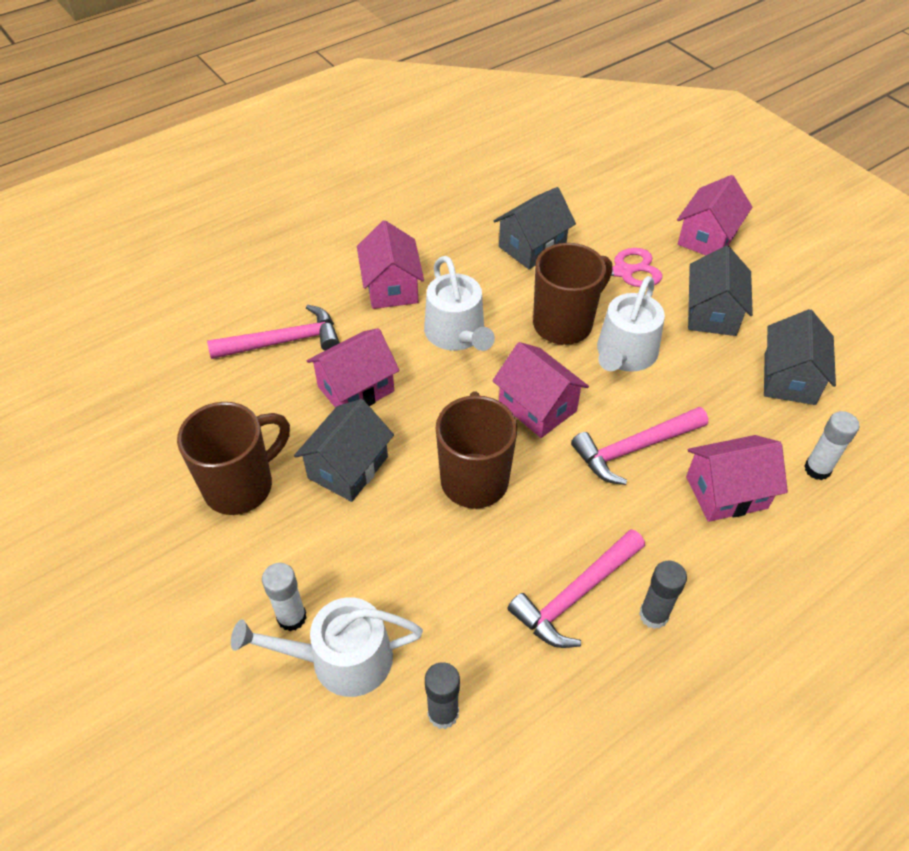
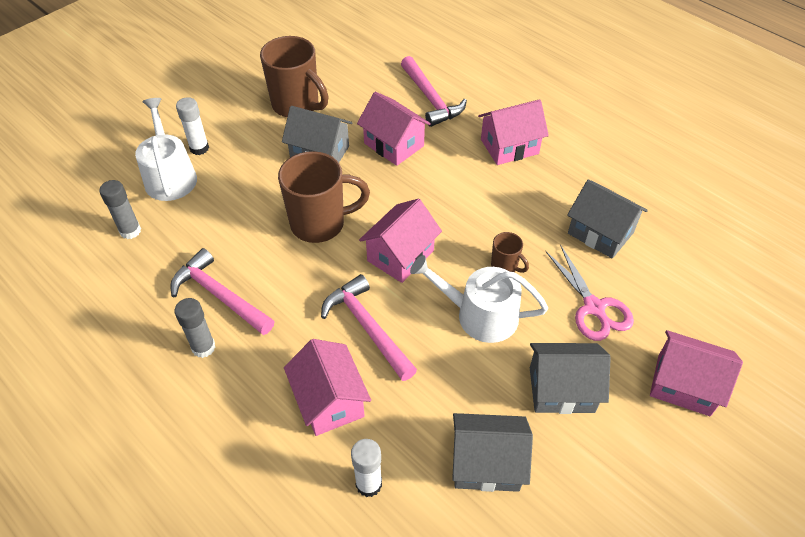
camera: 80 degrees right, 0 degrees up
(457, 334) = (468, 194): white watering can -> none
(564, 324) = (505, 266): brown mug -> brown mug, size x0.47

